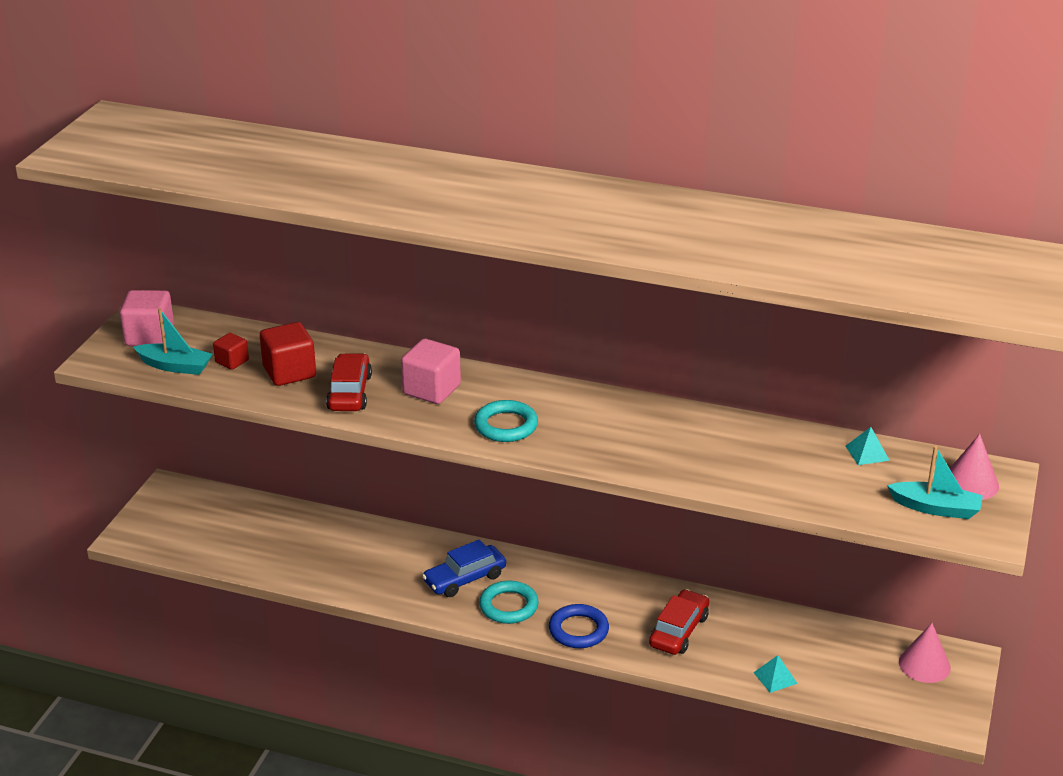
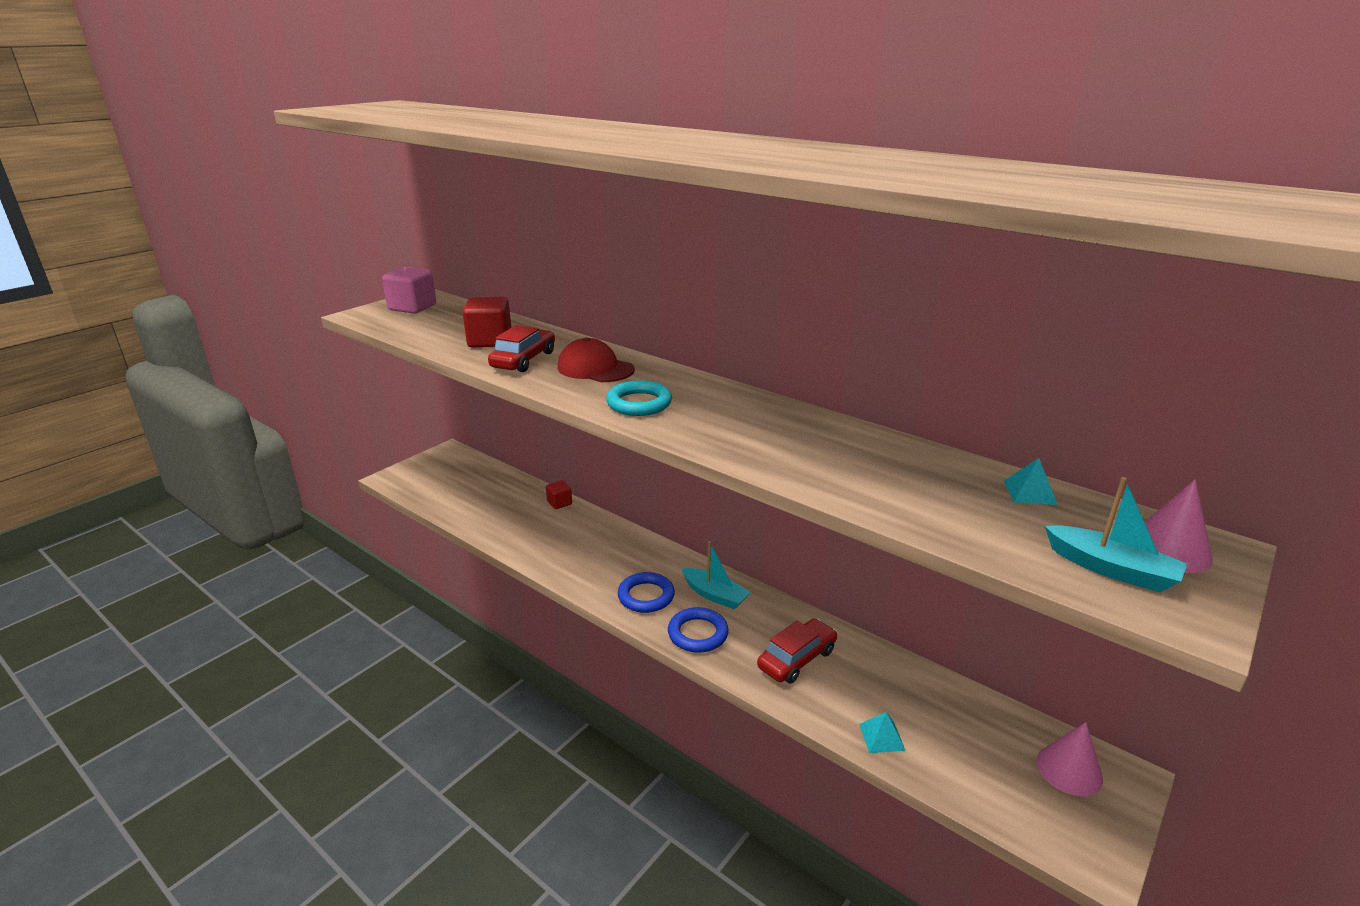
camera: 20 degrees right, 5 degrees down
(175, 366) = (408, 325): turquoise boat -> turquoise boat (715, 595)
(232, 361) = (454, 328): red cube -> red cube (559, 503)
(431, 390) = (595, 368): pink cube -> red cap
(465, 579) = (622, 564): blue car -> none
(508, 606) = (646, 596): turquoise ring -> blue ring

